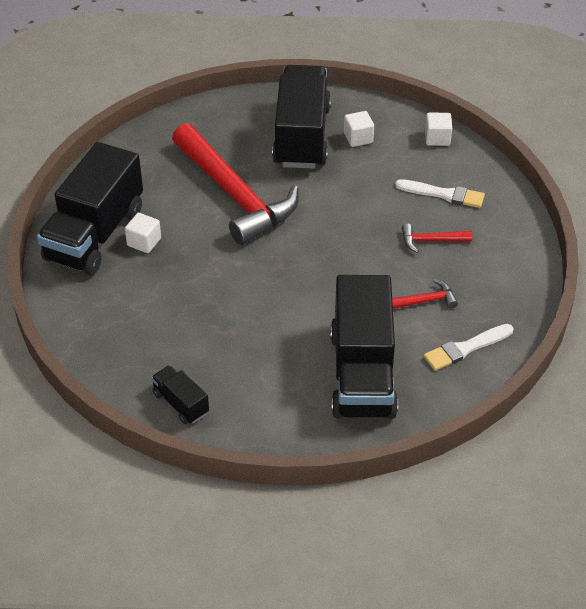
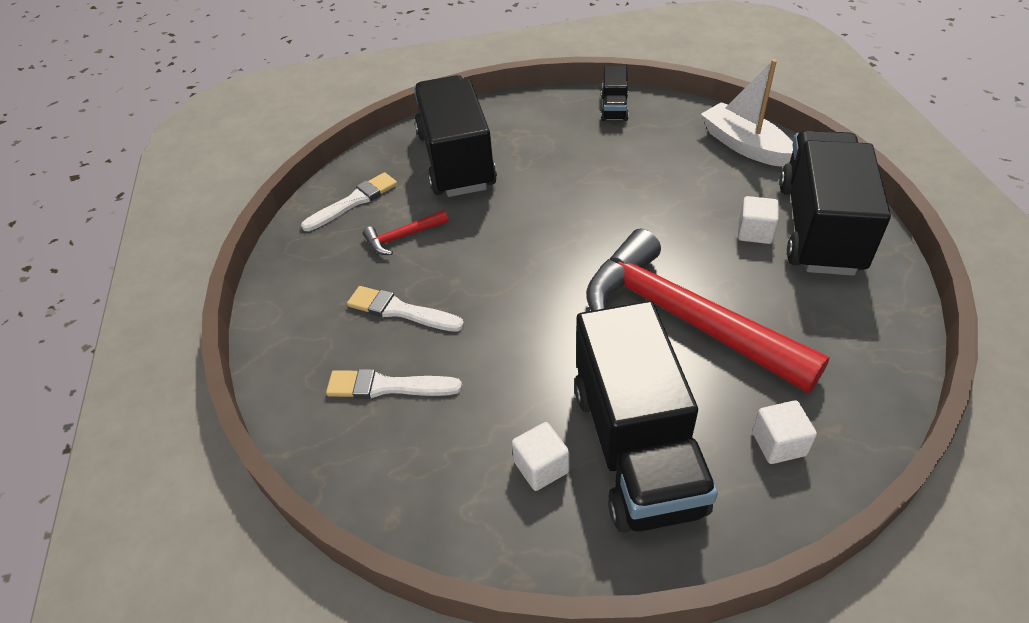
camera: 170 degrees right, 0 degrees up
(90, 324) = (744, 145): none -> white boat
(181, 403) = (614, 108): black truck -> black truck turned 60 degrees clockwise
(431, 241) = (400, 310): red hammer -> white brush
(437, 138) = (405, 500): white cube -> white cube (778, 443)

